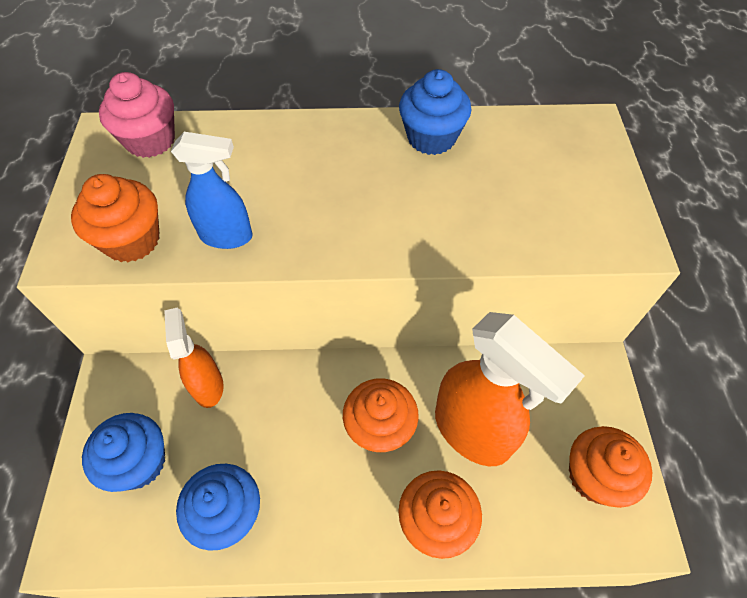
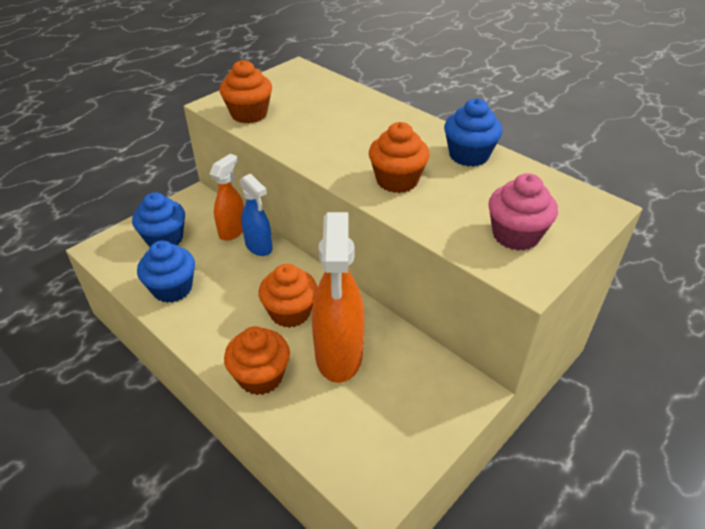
camera: 45 degrees right, 15 degrees down
(150, 140) = (312, 81): pink cupcake -> pink cupcake (515, 235)
(227, 236) = (292, 136): blue spray bottle -> blue spray bottle (259, 247)
(595, 476) = (384, 441): orange cupcake -> orange cupcake (397, 180)

